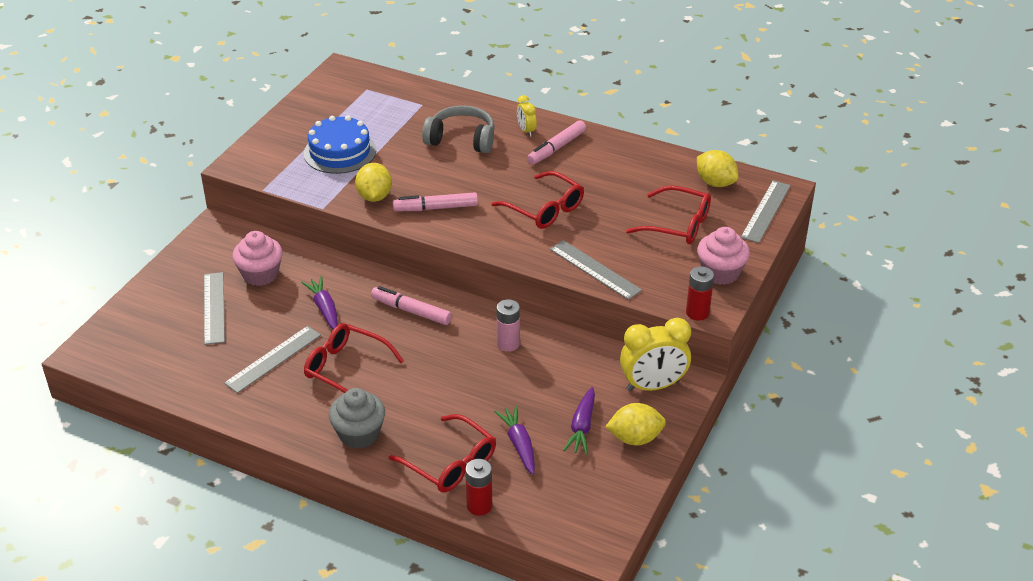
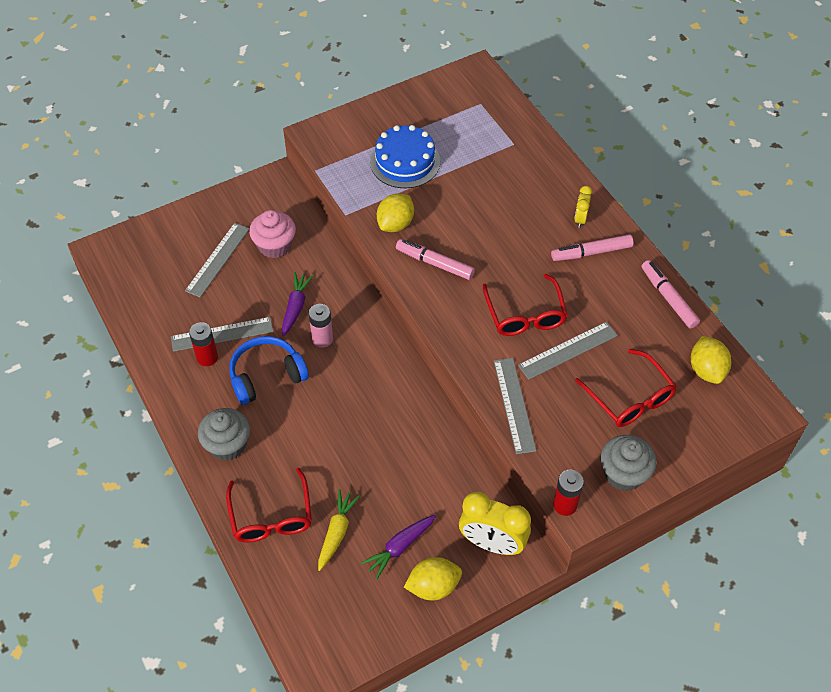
camera: 35 degrees right, 15 degrees up
(346, 369) = (266, 376): red glasses -> blue headphones
(411, 311) = (359, 348): pink marker -> pink marker (668, 298)
(461, 139) = (516, 200): grey headphones -> none
(479, 506) = (260, 571): red battery -> red battery (207, 357)
(508, 344) = (408, 427): pink battery -> pink battery (322, 339)
(519, 444) = (337, 532): purple carrot -> yellow carrot
(635, 438) = (433, 586): yellow lemon -> yellow lemon turned 45 degrees counterclockwise
(720, 273) = (623, 474): pink cupcake -> grey cupcake
(765, 211) = (727, 429): grey ruler -> grey ruler (568, 350)

